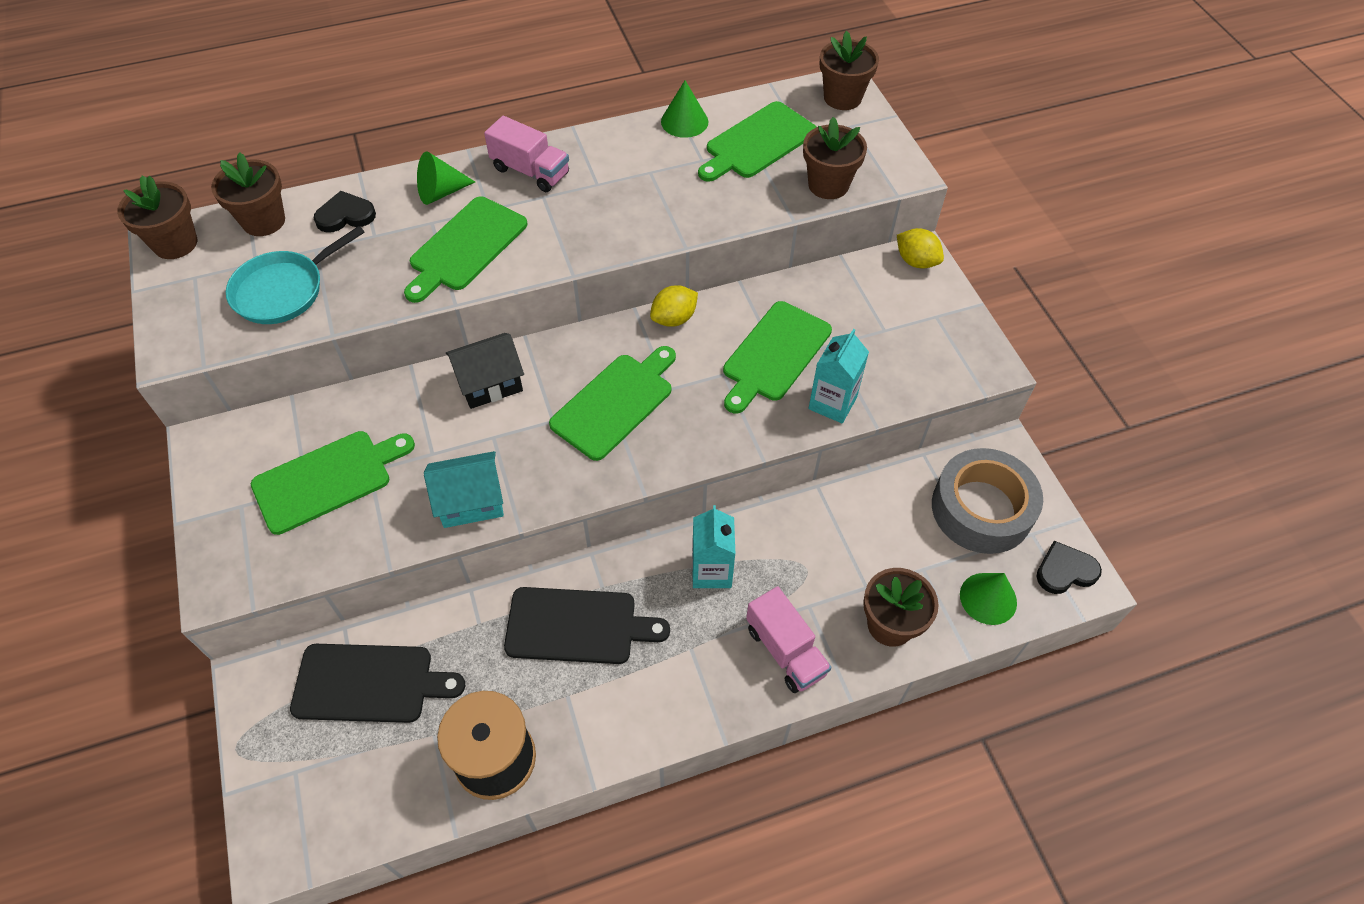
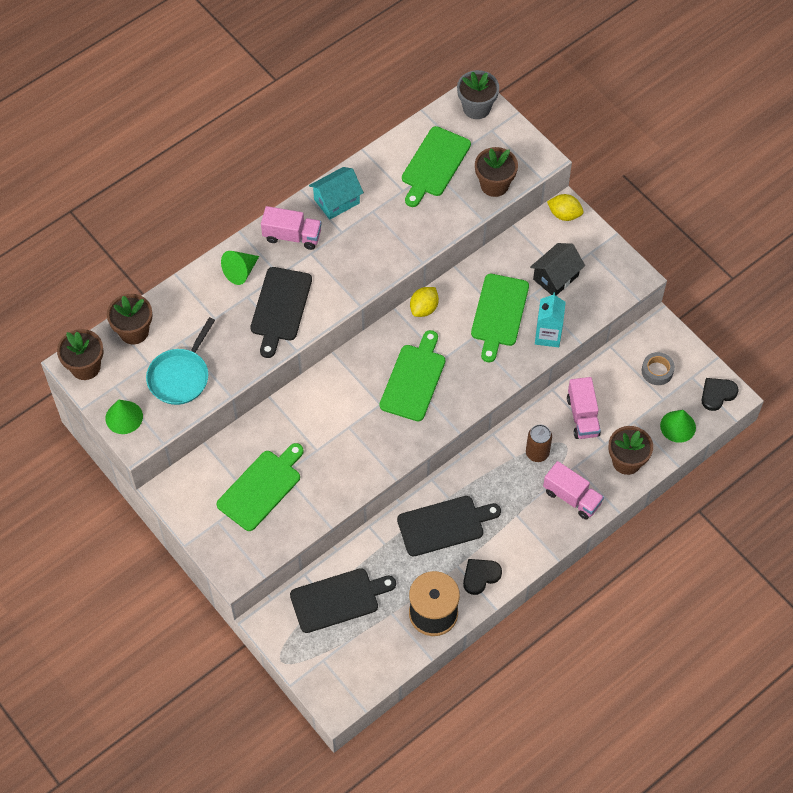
camera: 20 degrees left, 5 degrees up
(345, 215) = (186, 309): black heart -> black heart (480, 576)
(465, 247) = (280, 308): green cutting board -> black cutting board
(471, 501) = (357, 471): turquoise house -> turquoise house (336, 201)
(490, 383) = (328, 392): black house -> black house (555, 277)
(684, 121) = (377, 162): green cone -> green cone (124, 417)
(711, 570) = (509, 465): turquoise carton -> none
(759, 567) = (537, 453): none -> brown can
(842, 98) = (476, 108): brown flower pot -> grey flower pot
(847, 537) = (582, 416): none -> pink truck
(981, 509) = (657, 371): grey tape -> grey tape, size x0.48

